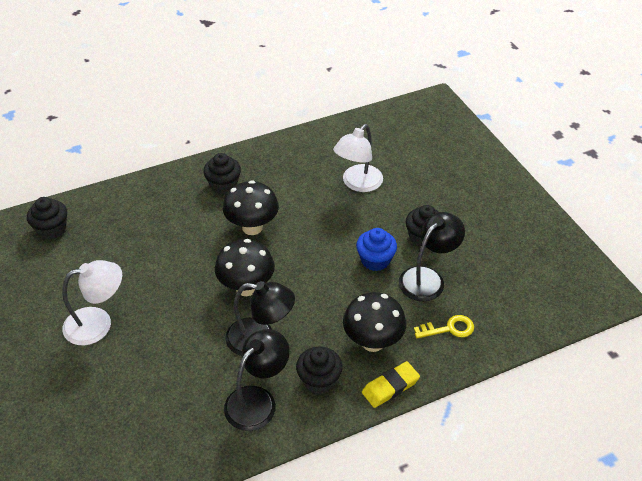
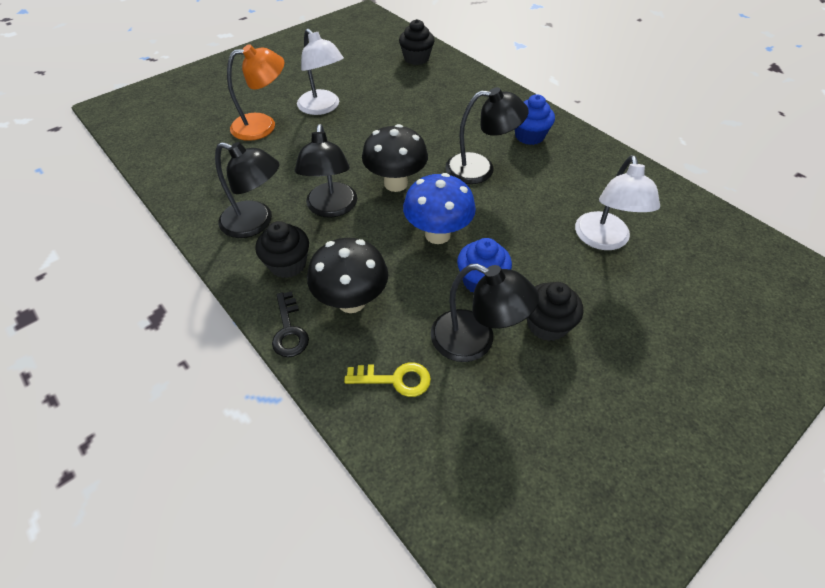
camera: 75 degrees right, 5 degrees up
(102, 381) = (263, 125): none -> orange lamp
(223, 185) = (529, 136): black cupcake -> blue cupcake
(252, 227) = (480, 169): black mushroom -> black lamp
(319, 274) = (437, 234): none -> blue mushroom
(357, 184) = (603, 240): white lamp -> white lamp turned 105 degrees counterclockwise
(390, 387) = (289, 330): yellow eraser -> black key
(449, 328) = (395, 379): yellow key -> yellow key turned 60 degrees counterclockwise

